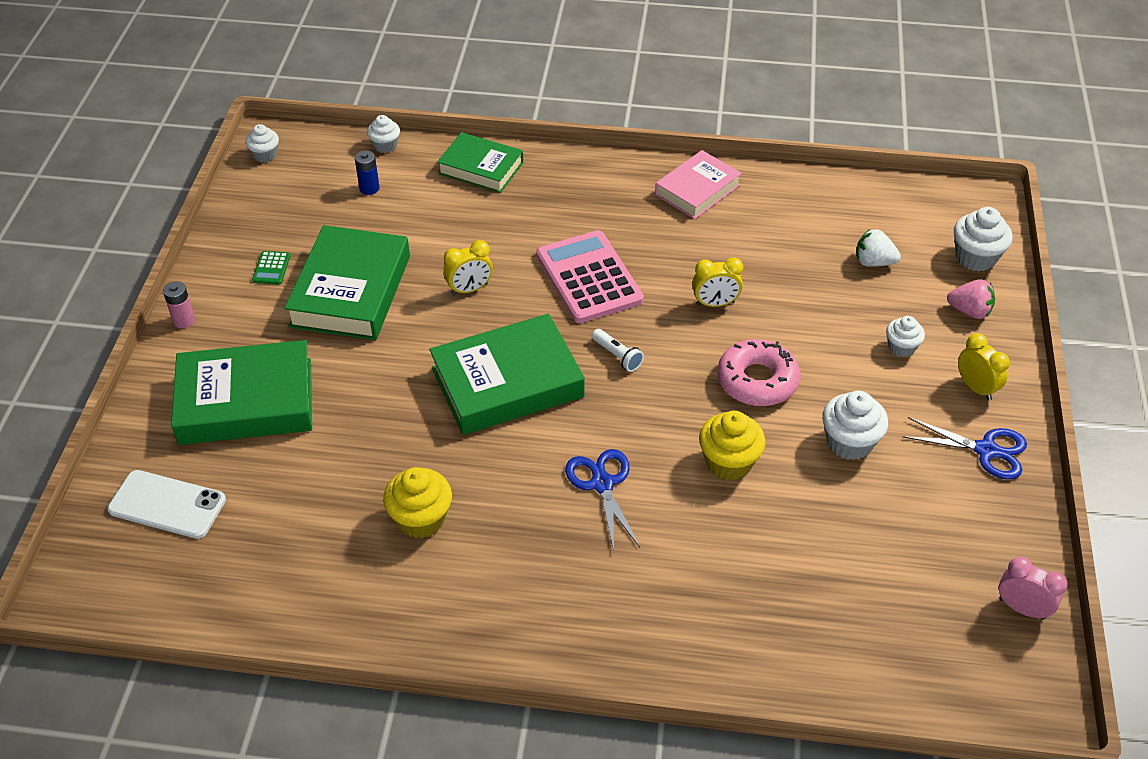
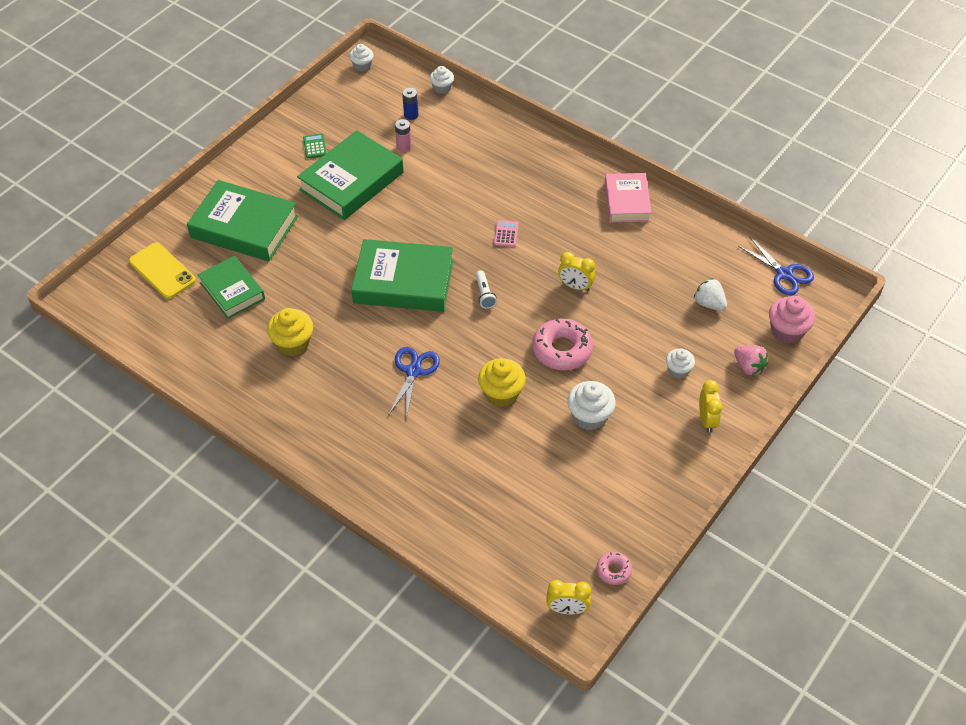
camera: 30 degrees right, 5 degrees up
(167, 505) = (162, 271): white phone -> yellow phone
(184, 320) = (242, 160): pink battery -> pink battery (404, 146)
(271, 268) = (315, 146): green calculator -> green calculator turned 135 degrees clockwise
(469, 289) = (424, 210): yellow clock -> yellow clock (567, 609)
(481, 168) = (492, 128): green book -> green book (232, 291)
(589, 278) = (506, 234): pink calculator -> pink calculator, size x0.40
(697, 190) = (627, 201): pink book -> pink book turned 75 degrees counterclockwise
(975, 257) = (787, 331): white cupcake -> pink cupcake
(986, 450) = (677, 463): blue scissors -> blue scissors (784, 274)
(1022, 608) = (614, 570): pink clock -> pink donut

